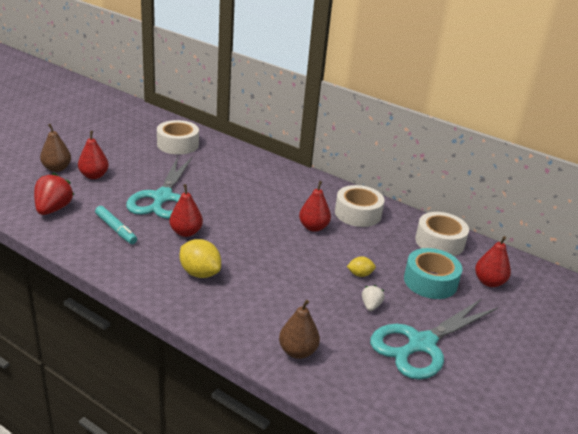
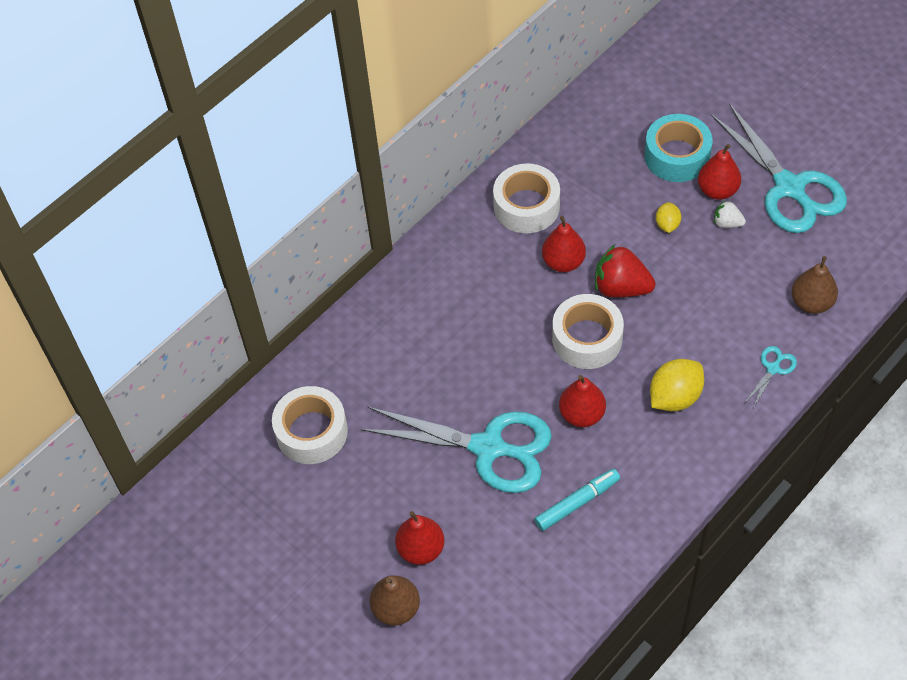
camera: 75 degrees left, 25 degrees up
(53, 209) = (524, 594): red strawberry -> red strawberry (621, 288)
(227, 325) = (773, 368): none -> turquoise scissors
(439, 242) = (592, 128): white tape -> white tape (587, 339)
(489, 282) = (674, 99): red pear -> red pear (717, 190)

